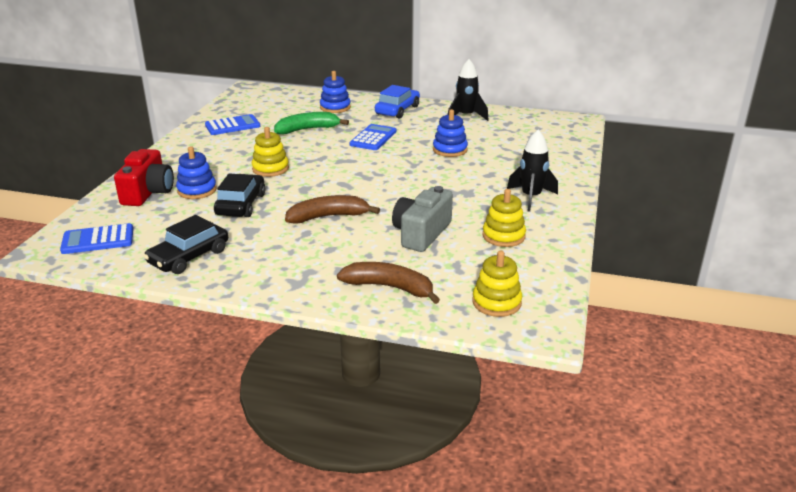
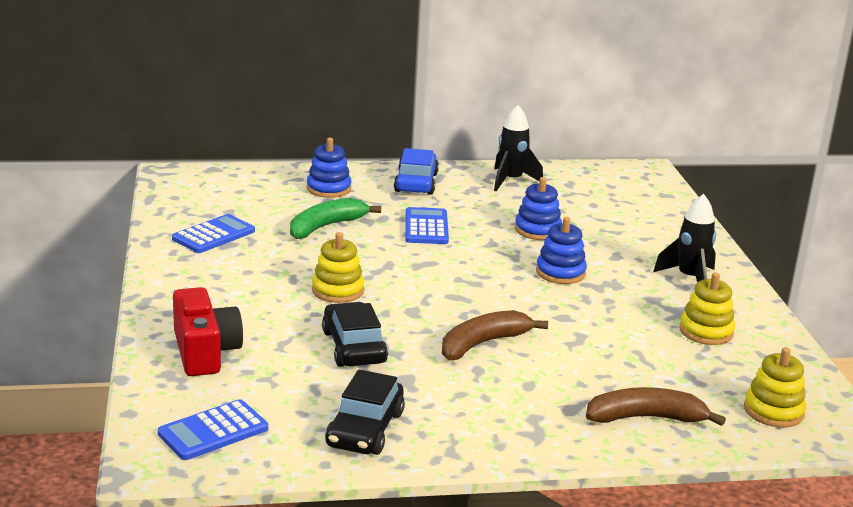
camera: 25 degrees left, 5 degrees down
(197, 190) = (271, 337): blue stacking toy -> blue stacking toy (560, 273)
(421, 233) = (614, 345): grey camera -> none

